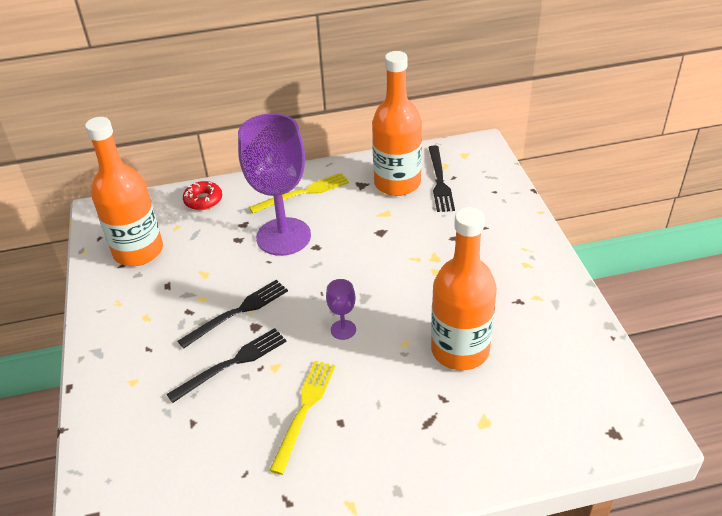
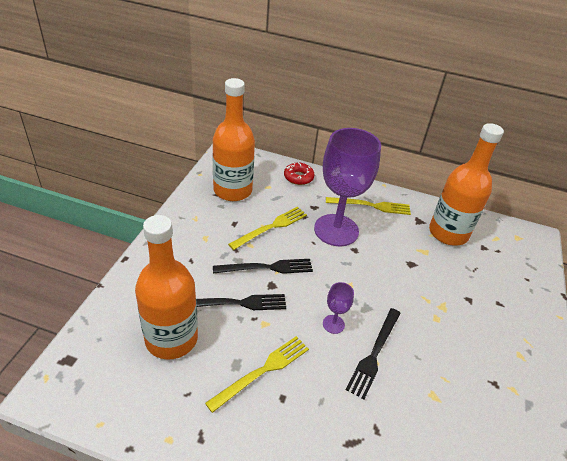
camera: 25 degrees right, 0 degrees up
(212, 269) = (271, 227): none -> yellow fork
(439, 181) = (484, 248): black fork -> black fork (374, 353)
(460, 350) = (417, 396): orange bottle -> orange bottle (171, 339)

